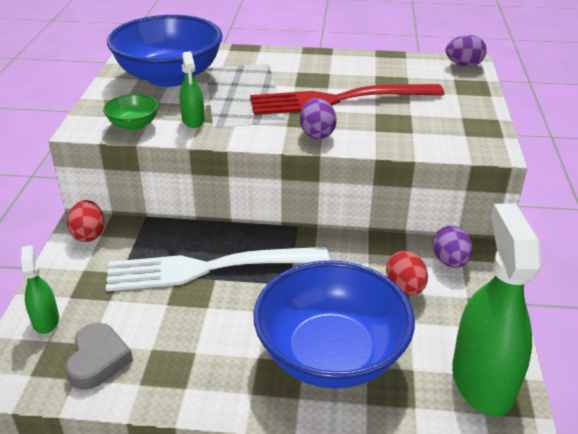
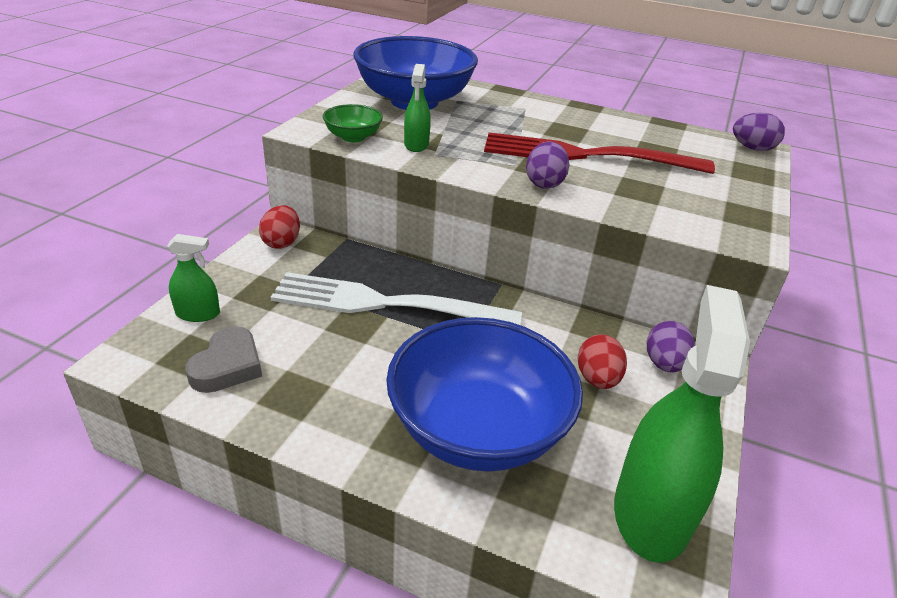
camera: 15 degrees right, 0 degrees up
(46, 320) = (198, 313): green spray bottle -> green spray bottle turned 90 degrees clockwise

